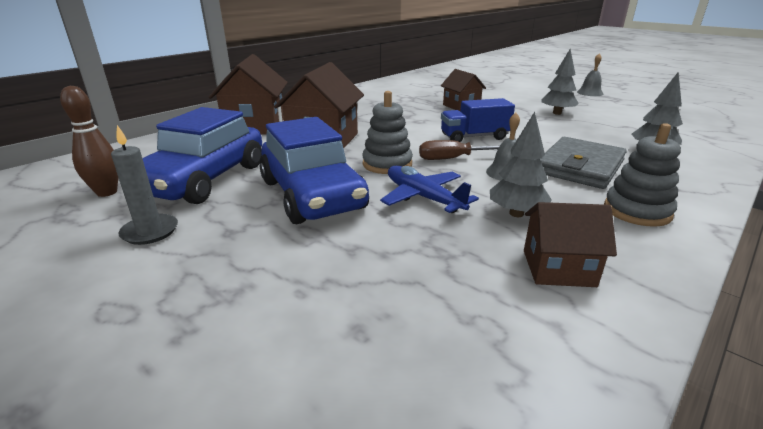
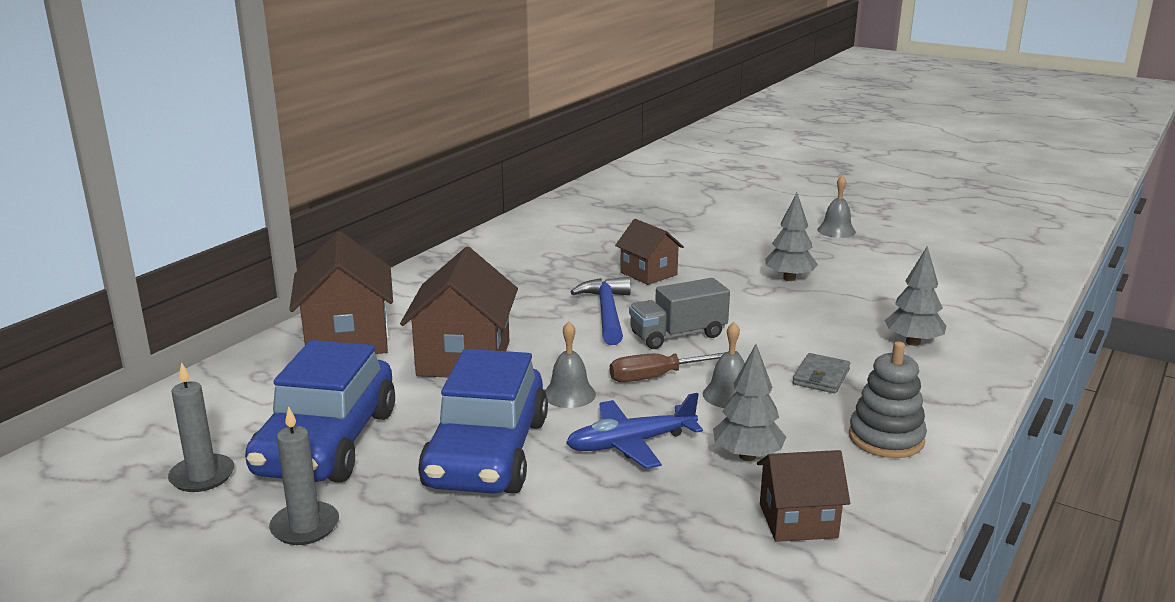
camera: 10 degrees left, 5 degrees down
(107, 192) = (202, 476): brown bowling pin -> grey candle
(312, 195) = (487, 453): blue car -> blue car turned 45 degrees clockwise
(387, 164) = (569, 394): grey stacking toy -> grey bell
(423, 197) = (631, 444): blue plane -> blue plane turned 60 degrees counterclockwise
(428, 123) = (607, 312): none -> blue hammer
(474, 137) = (678, 335): blue truck -> grey truck
(579, 167) = (821, 377): grey wallet -> grey wallet, size x0.52

